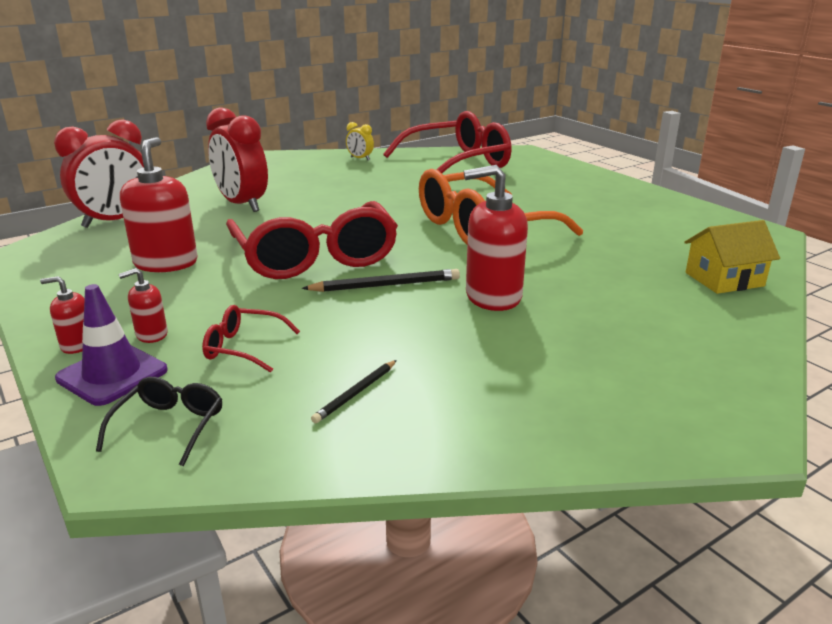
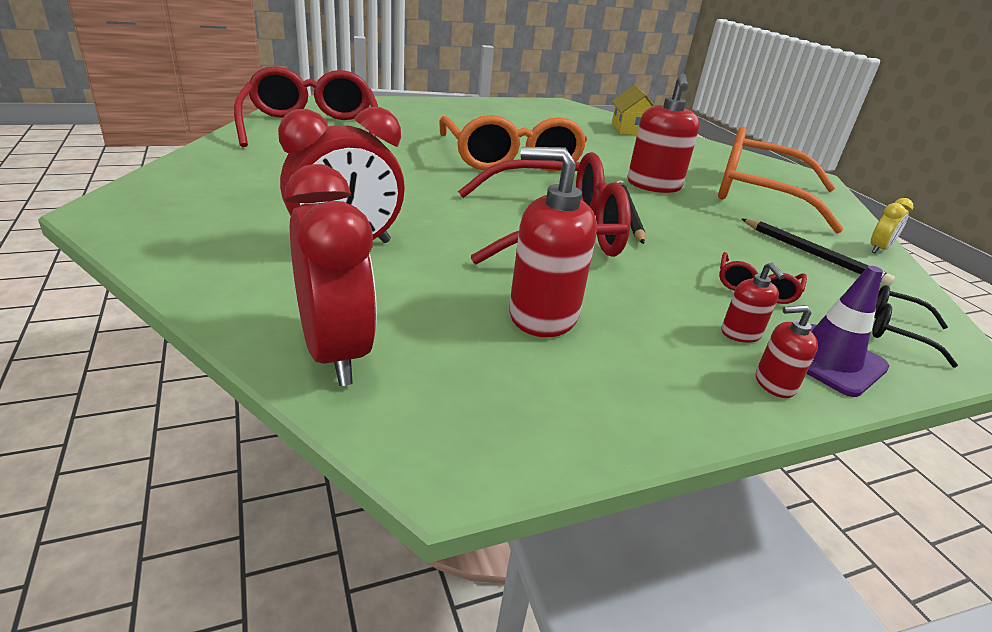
camera: 80 degrees left, 5 degrees up
(77, 345) = (774, 384): red soap dispenser -> red soap dispenser turned 75 degrees clockwise
(356, 393) = (813, 254): black pencil -> black pencil, size x1.59
(360, 158) = (226, 158): yellow clock -> yellow clock (878, 249)
(551, 369) = (759, 195): none -> orange glasses

